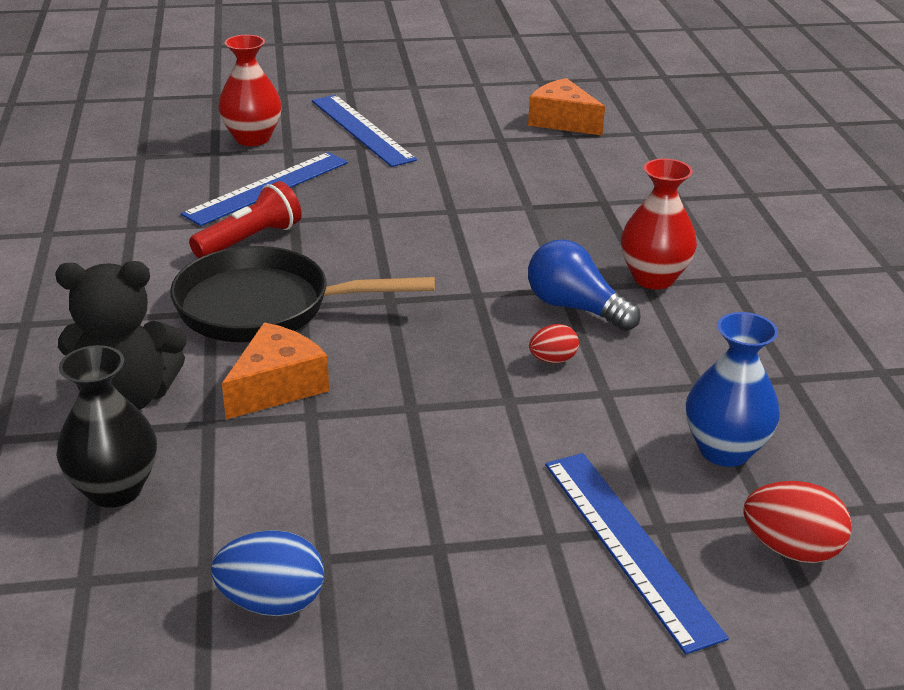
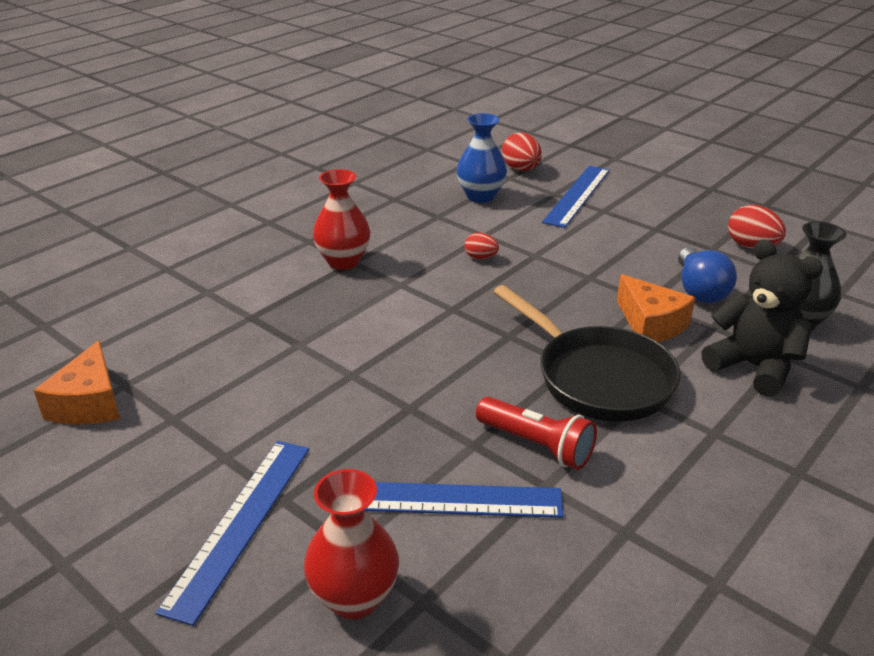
camera: 130 degrees left, 0 degrees up
(250, 240) = (536, 445): red flashlight -> red flashlight turned 150 degrees counterclockwise
(272, 602) = (751, 247): blue egg -> red egg
(277, 386) = (650, 324): orange cheese -> orange cheese turned 120 degrees counterclockwise
(575, 307) = (416, 272): blue light bulb -> blue light bulb (699, 290)

